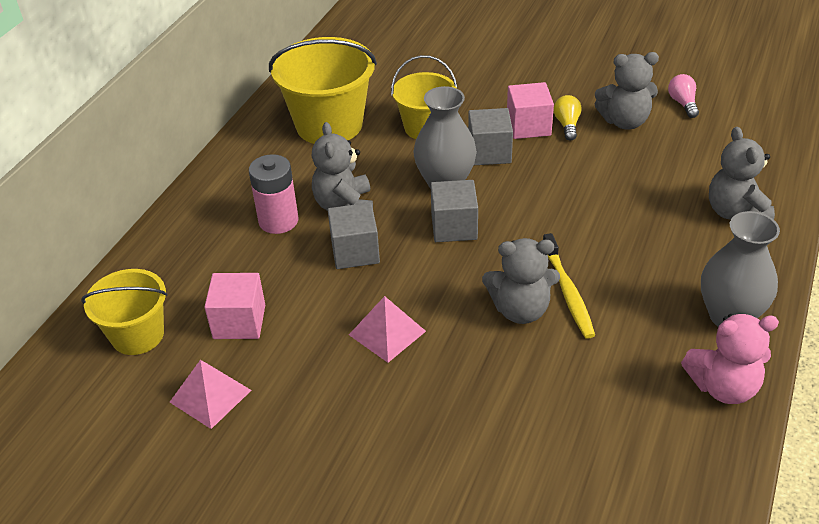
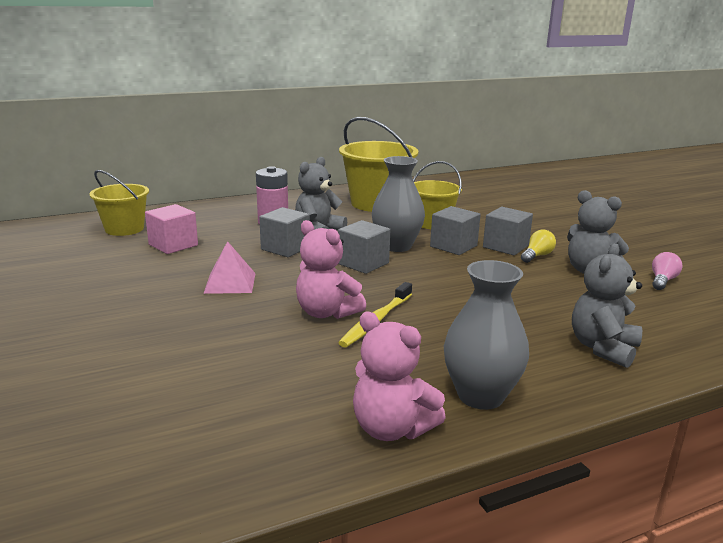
camera: 40 degrees right, 20 degrees down
(210, 396) = (101, 261): pink pyramid -> none
(520, 310) = (326, 312): grey teddy bear -> pink teddy bear
(528, 126) = (505, 246): pink cube -> grey cube

